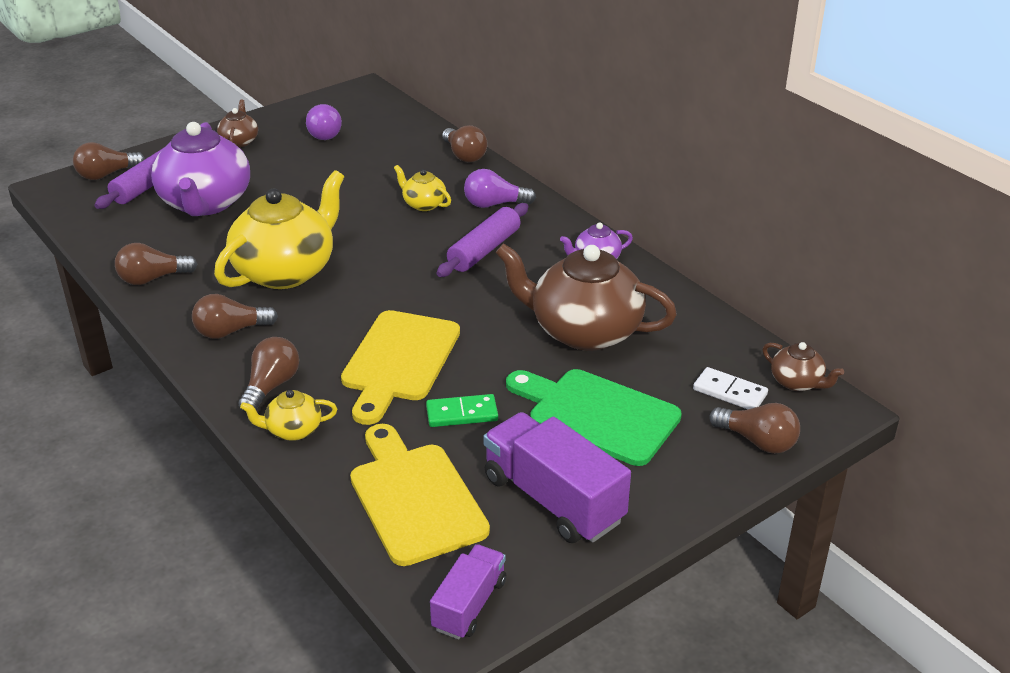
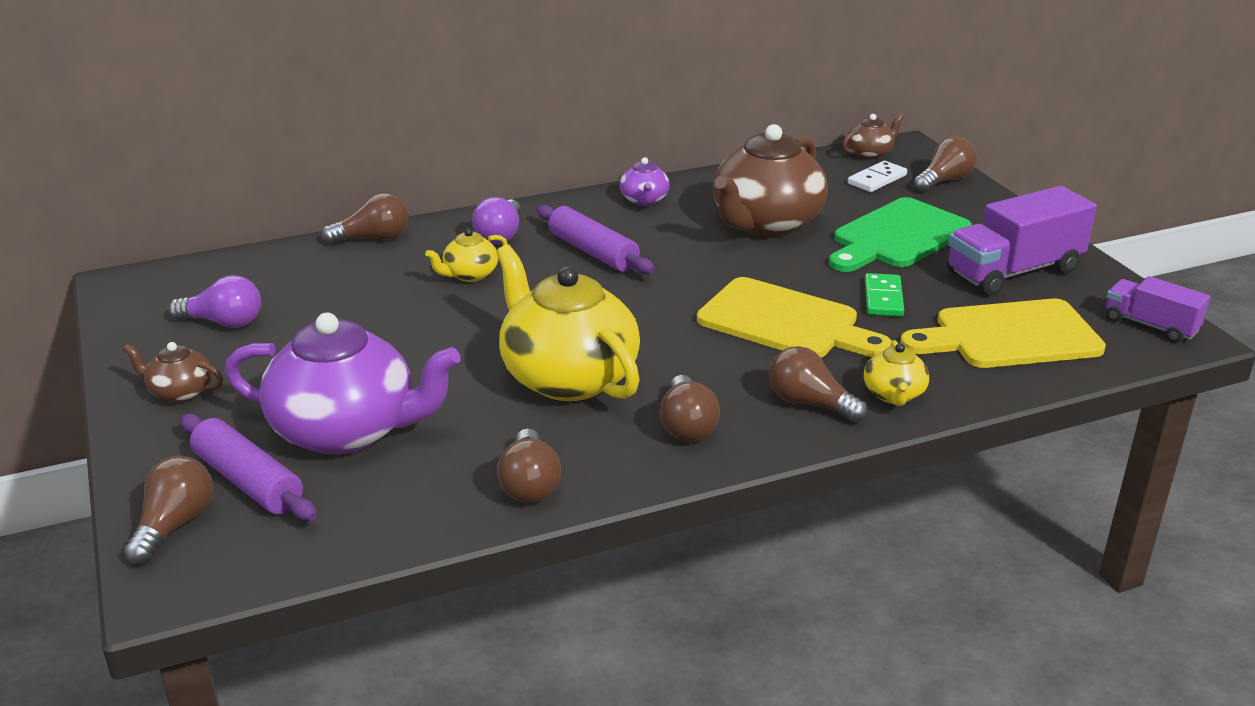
camera: 75 degrees left, 5 degrees down
(106, 175) = (174, 525): brown light bulb -> brown light bulb turned 150 degrees counterclockwise

